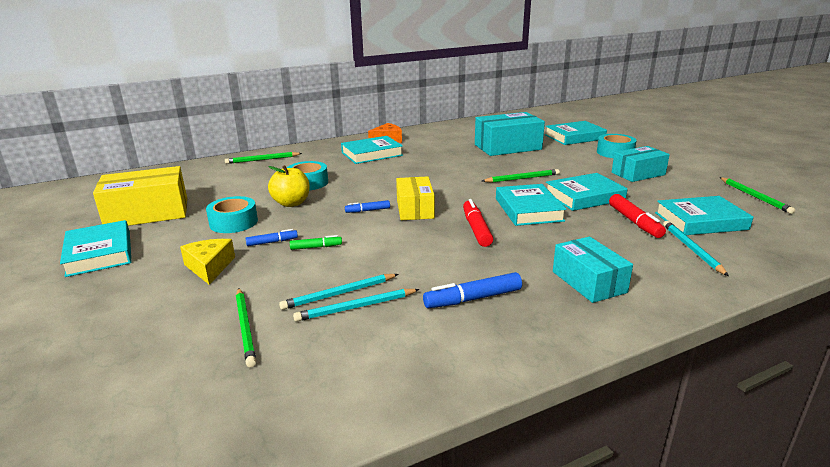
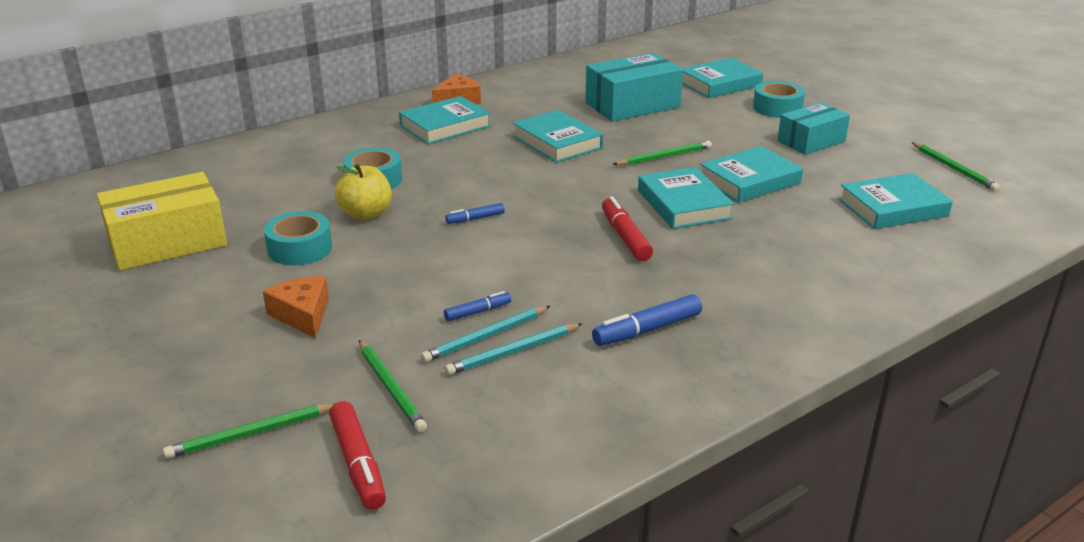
camera: 10 degrees left, 5 degrees up
(99, 253) = (138, 307): turquoise book -> turquoise book (557, 142)
(209, 267) = (302, 315): yellow cheese -> orange cheese
(262, 160) = (288, 144): green pencil -> green pencil (251, 434)
(272, 242) = (368, 274): blue marker -> blue marker (478, 312)
(316, 247) = (429, 277): green marker -> none
(415, 209) = (537, 212): yellow box -> none
(588, 282) = (774, 298): turquoise box -> none
(634, 222) = (815, 214): red marker -> red marker (358, 464)
(691, 249) = (885, 247): turquoise pencil -> none

